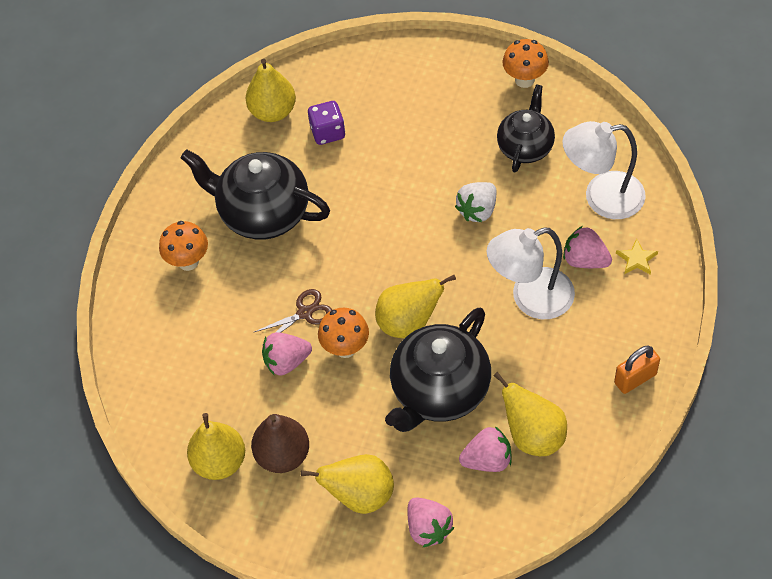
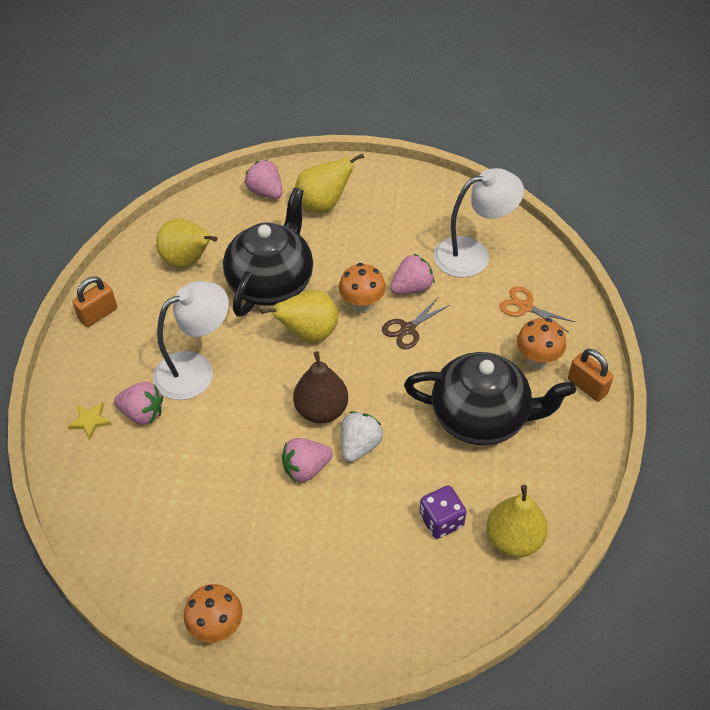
camera: 165 degrees right, 5 degrees down
(153, 229) = (587, 386): none -> orange padlock
(175, 321) = (525, 307): none -> orange scissors
(220, 462) = (442, 211): yellow pear -> none
(283, 455) = (392, 222): brown pear -> brown pear (321, 410)
(477, 210) = (256, 450): white strawberry -> white strawberry (359, 445)
(487, 460) = (224, 239): pink strawberry -> pink strawberry (306, 468)
(525, 147) = (210, 533): black teapot -> none
(601, 197) = (124, 483): white lamp -> white lamp (473, 254)

